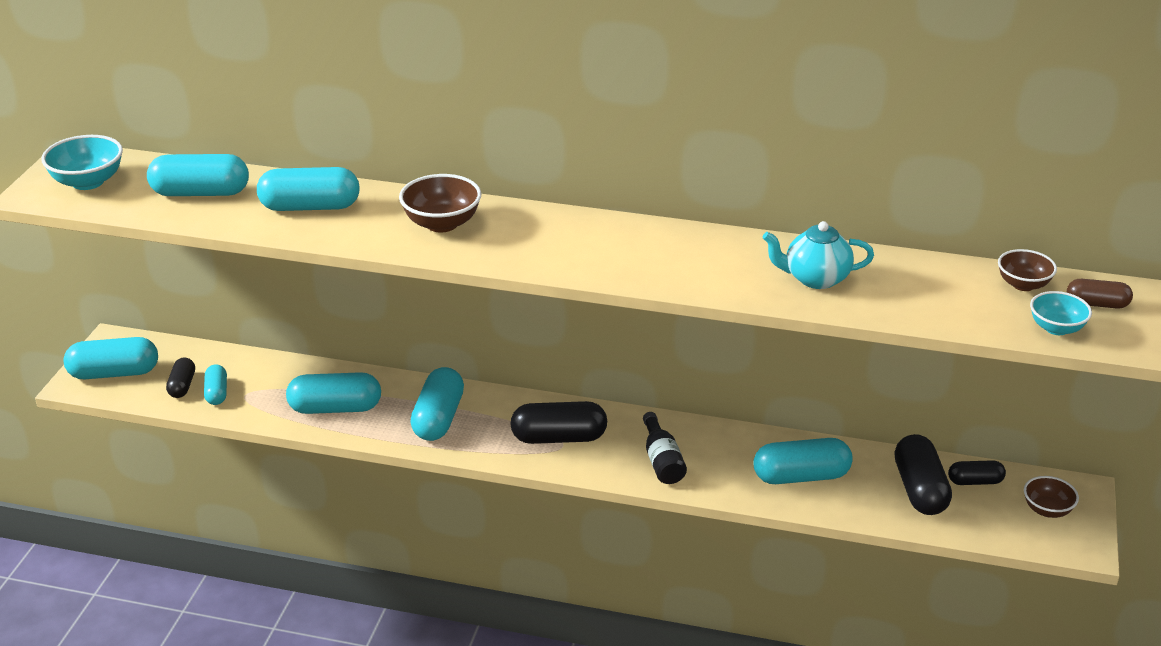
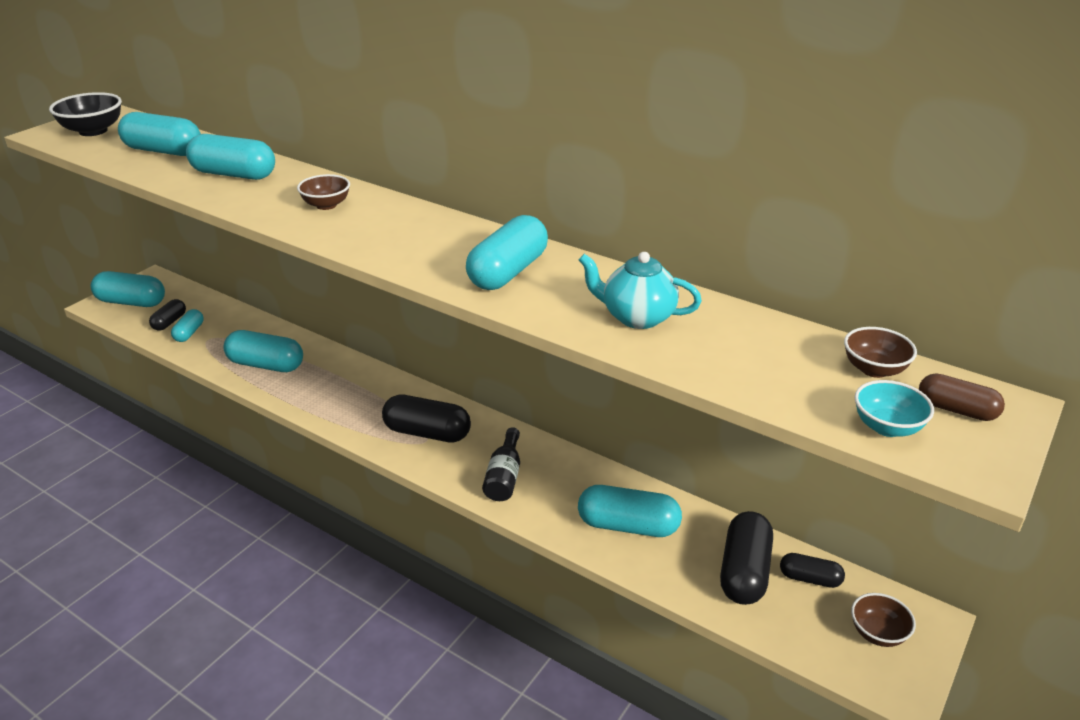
camera: 20 degrees right, 0 degrees up
(88, 182) = (93, 131): turquoise bowl -> black bowl
(438, 418) = (339, 392): turquoise capsule -> turquoise capsule (508, 272)
(442, 223) = (326, 205): brown bowl -> brown bowl, size x0.66

